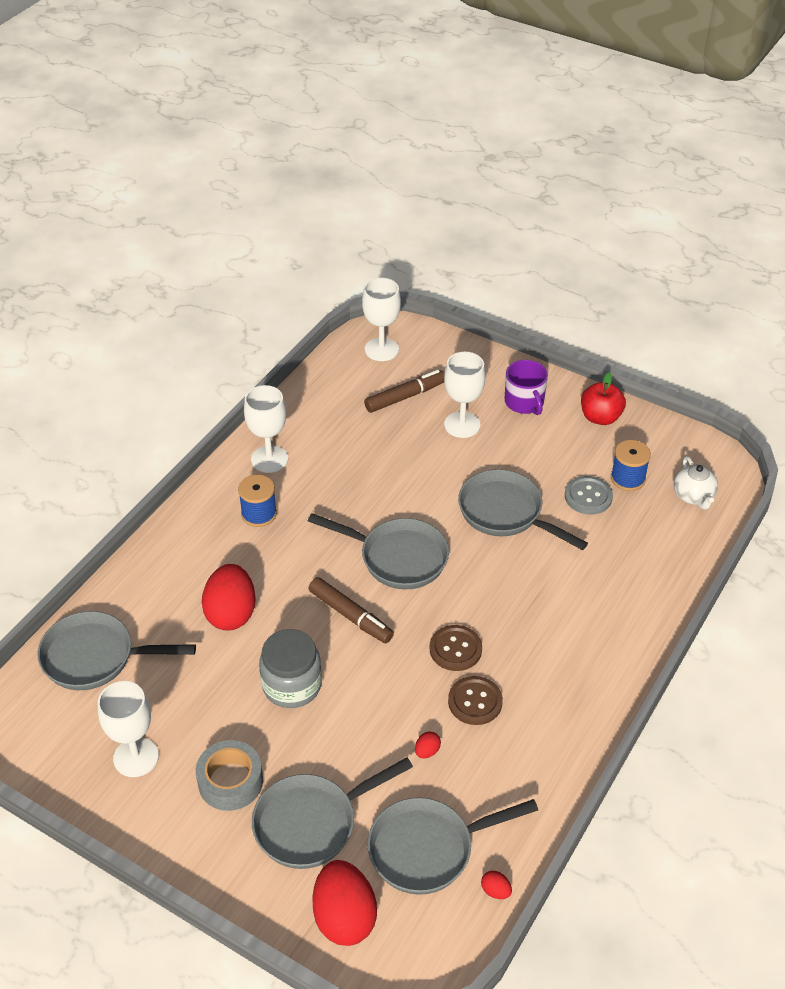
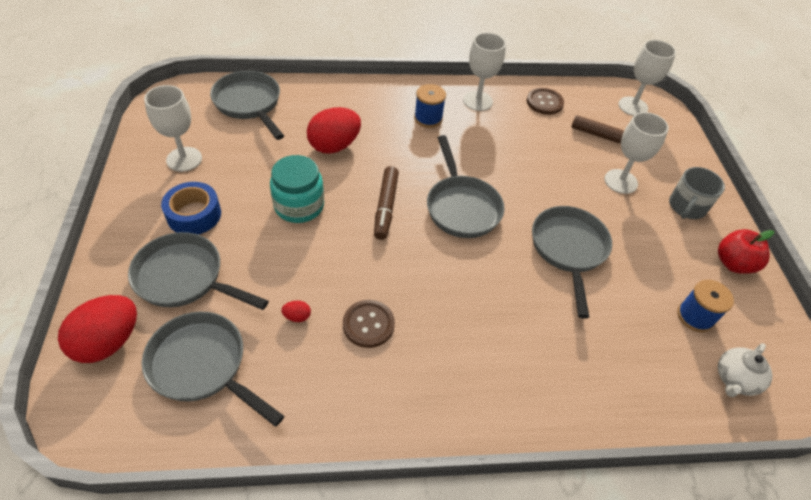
camera: 50 degrees right, 5 degrees up
(230, 781) = (194, 215): grey tape -> blue tape
(292, 685) = (299, 206): grey jar -> turquoise jar
(455, 649) = (408, 285): brown button -> brown button (544, 102)
(495, 891) = (187, 439): red egg -> none
(524, 402) = (686, 207): purple mug -> grey mug
(588, 496) = (644, 297): grey button -> none

